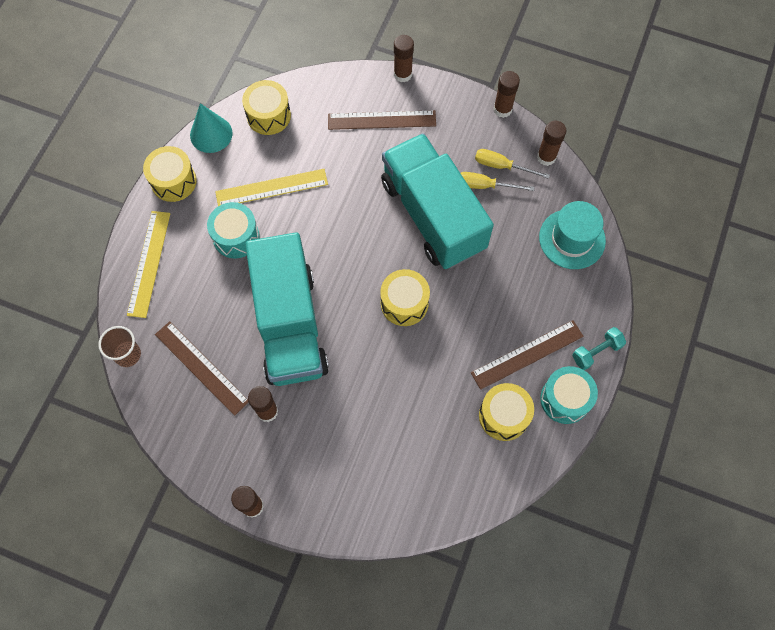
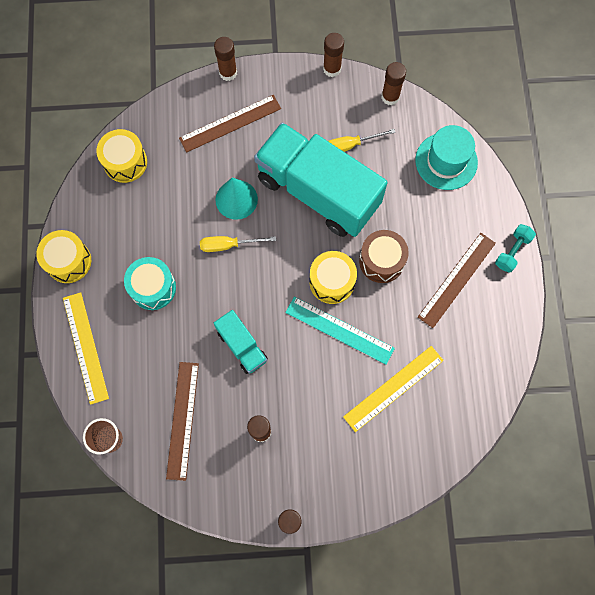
camera: 25 degrees left, 5 degrees up
(201, 367) = (182, 420): brown ruler -> brown ruler turned 75 degrees clockwise
(211, 134) = (80, 202): turquoise cone -> turquoise cone (236, 199)
(271, 188) = (162, 228): yellow ruler -> yellow ruler (393, 388)
(290, 325) = (242, 346): turquoise truck -> turquoise truck, size x0.46
(389, 351) = (339, 330): none -> turquoise ruler
(462, 305) = (381, 261): none -> brown drum
(502, 166) = (356, 121): yellow screwdriver -> yellow screwdriver (229, 245)
(503, 416) = (463, 342): yellow drum -> none
(565, 399) = (506, 304): turquoise drum -> none

